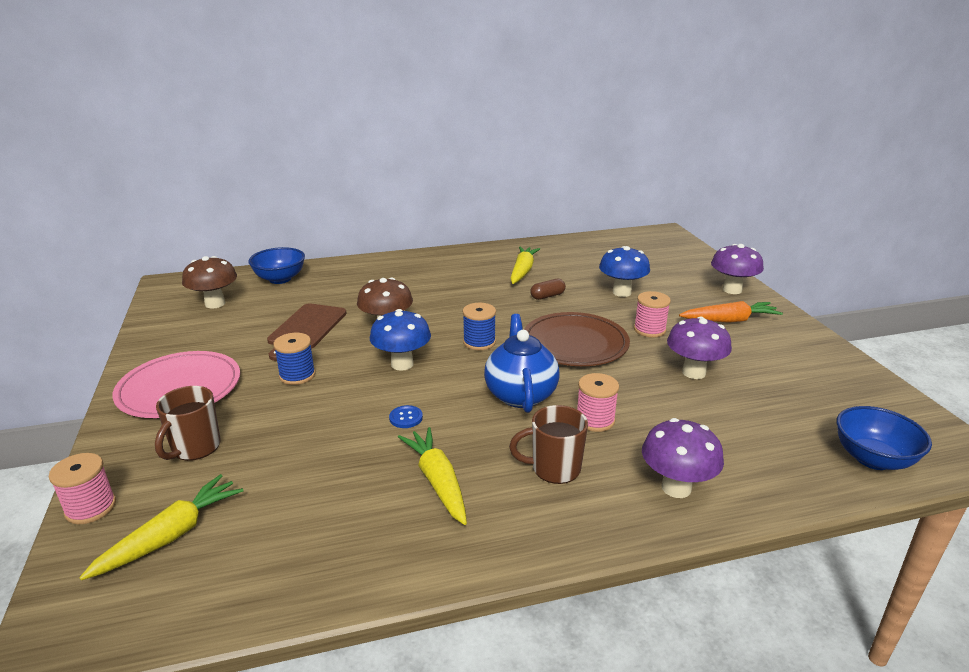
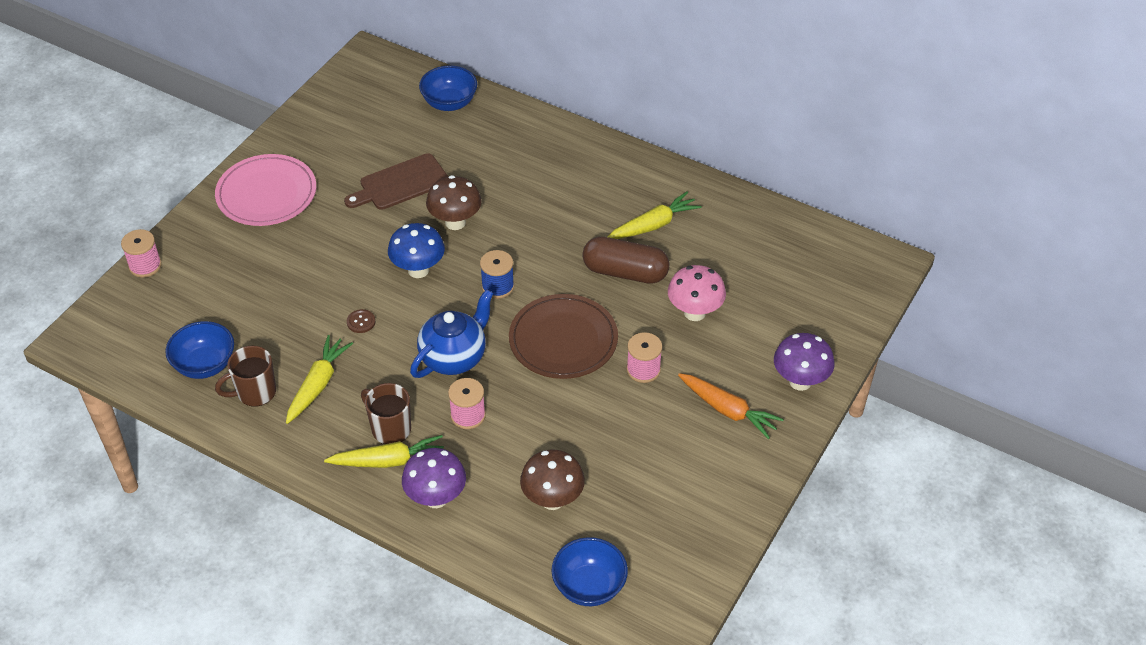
camera: 45 degrees right, 20 degrees up
(171, 536) = (162, 315): yellow carrot -> yellow carrot (388, 461)
(195, 448) = (228, 257): brown mug -> brown mug (255, 392)
(215, 304) = (373, 107): brown mushroom -> brown mushroom (552, 500)
(288, 544) = (205, 365): none -> blue bowl
(297, 375) = (343, 232): blue spool -> none
(406, 418) = (361, 322): blue button -> brown button
(547, 296) = (625, 272): brown capsule -> brown capsule, size x2.01
(621, 292) = (694, 313): blue mushroom -> pink mushroom
(693, 372) = (601, 433): purple mushroom -> none

